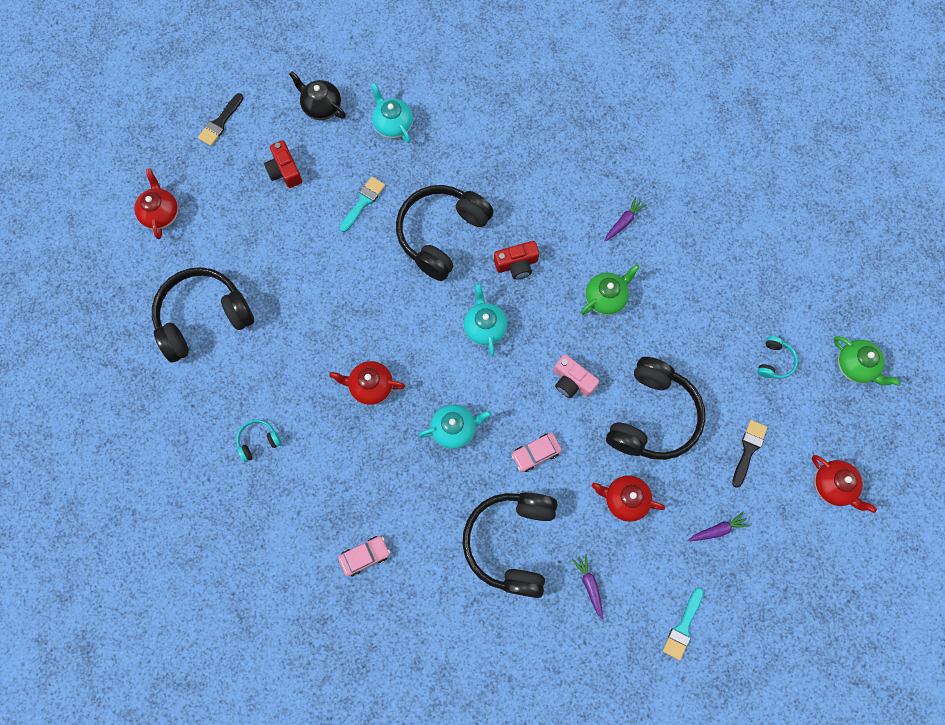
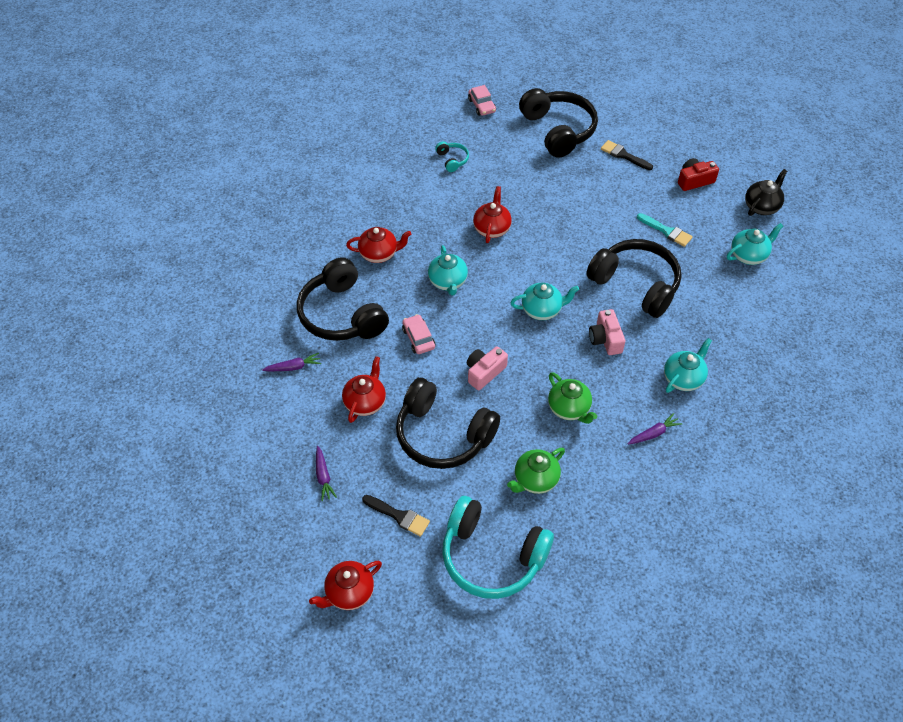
camera: 95 degrees right, 20 degrees down
(161, 214) = (650, 107): red teapot -> red teapot (379, 254)
(220, 122) = (738, 142): black brush -> black brush (623, 155)
(365, 556) = (349, 219): pink car -> pink car (482, 106)
(511, 542) = (342, 314): black headphones -> black headphones turned 135 degrees counterclockwise
(517, 264) = (605, 339): red camera -> pink camera
(557, 193) = (683, 378): none -> turquoise teapot
(623, 222) = (654, 433): purple carrot -> purple carrot turned 75 degrees counterclockwise
(683, 627) = (240, 435): turquoise brush -> none
(774, 361) = (492, 557): turquoise headphones -> turquoise headphones, size x2.32
(855, 366) = (480, 642): green teapot -> green teapot (535, 480)

